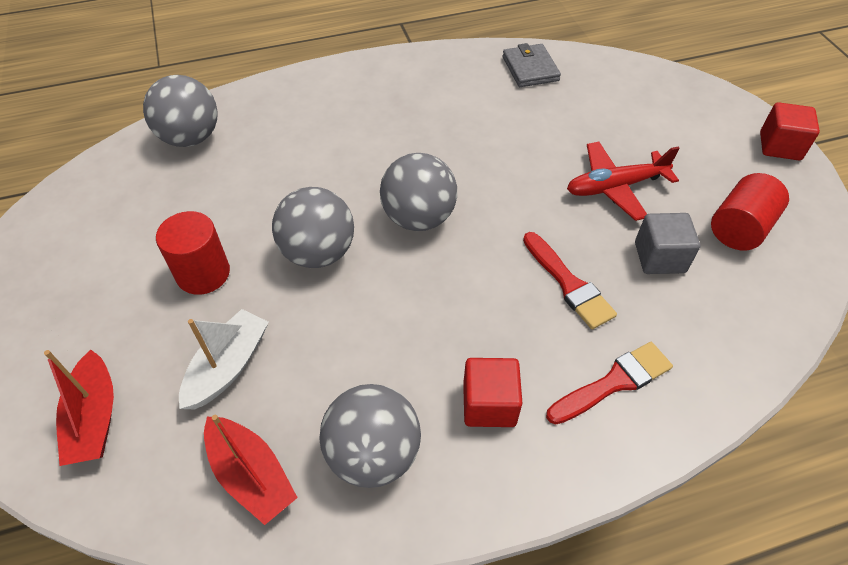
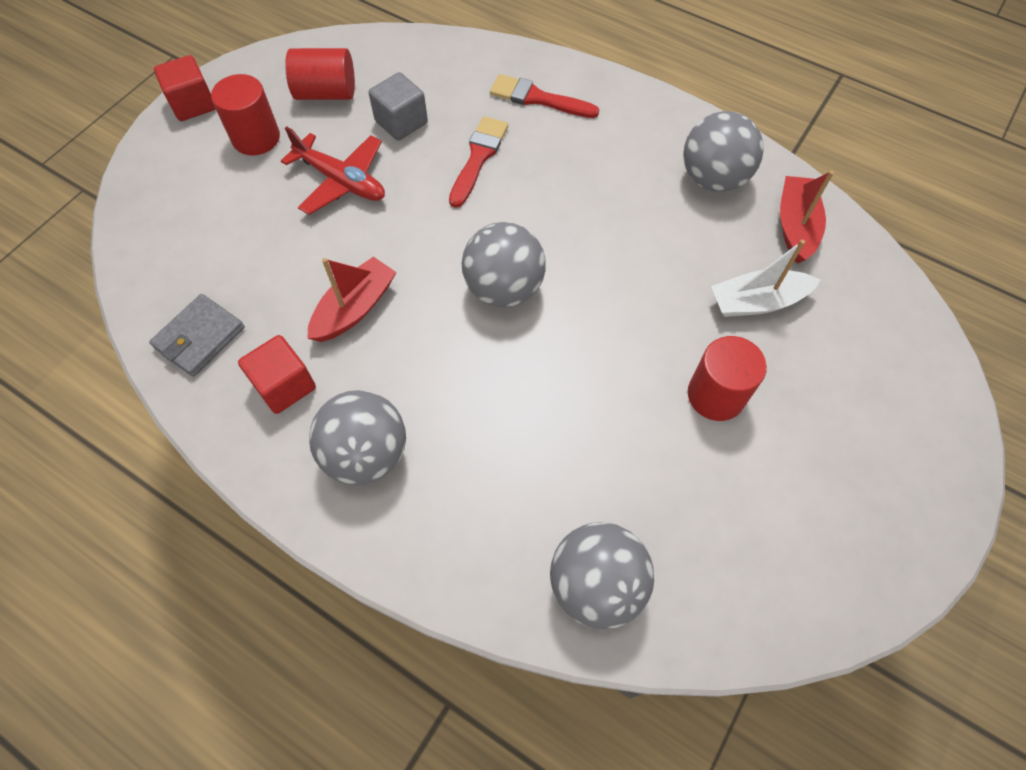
camera: 130 degrees left, 10 degrees up
(94, 418) = (877, 345): red boat -> red boat (355, 308)
(318, 253) = (610, 330): grey ball -> grey ball (366, 454)
(489, 404) = (619, 146): red cube -> red cube (284, 385)
(708, 163) = (256, 138): none -> red cylinder

